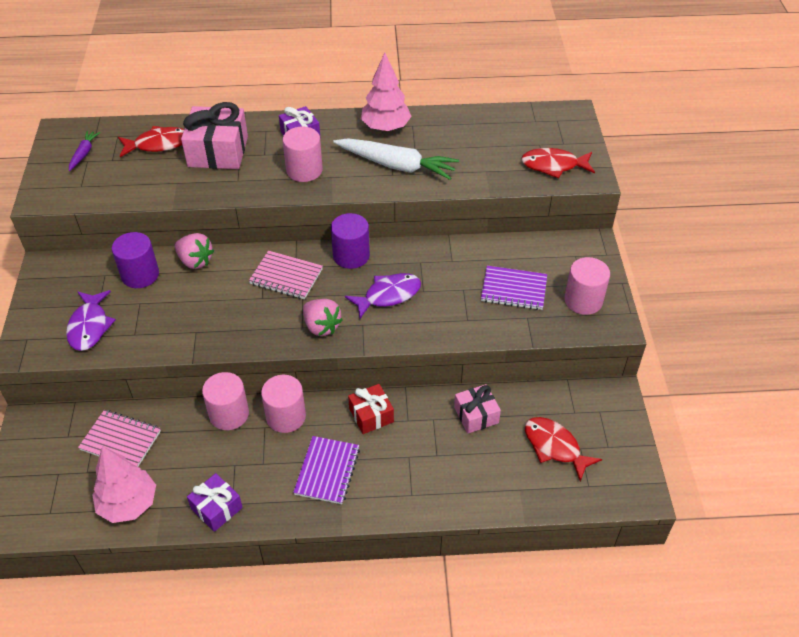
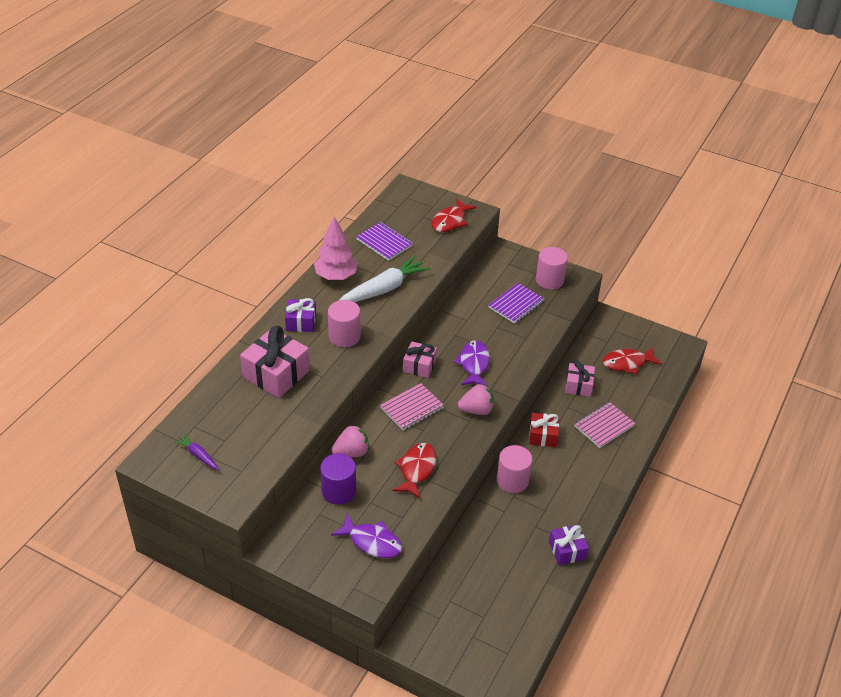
camera: 60 degrees left, 5 degrees down
(121, 440) = (467, 585): pink notebook -> pink notebook (604, 426)
(128, 504) = (531, 600): pink tree -> none
(158, 144) = (232, 405): red fish -> red fish (416, 469)
(229, 414) = (487, 511): pink cylinder -> none
(327, 471) = (574, 478): purple notebook -> purple notebook (384, 242)
(351, 256) = (419, 365): purple cylinder -> pink gift

